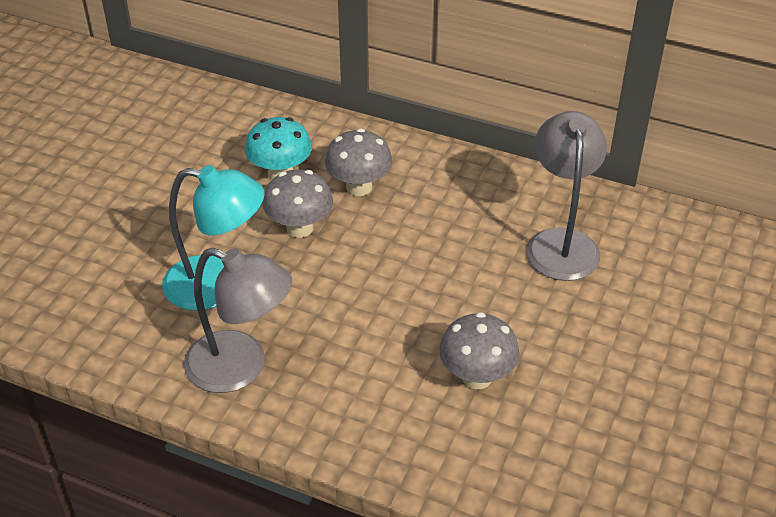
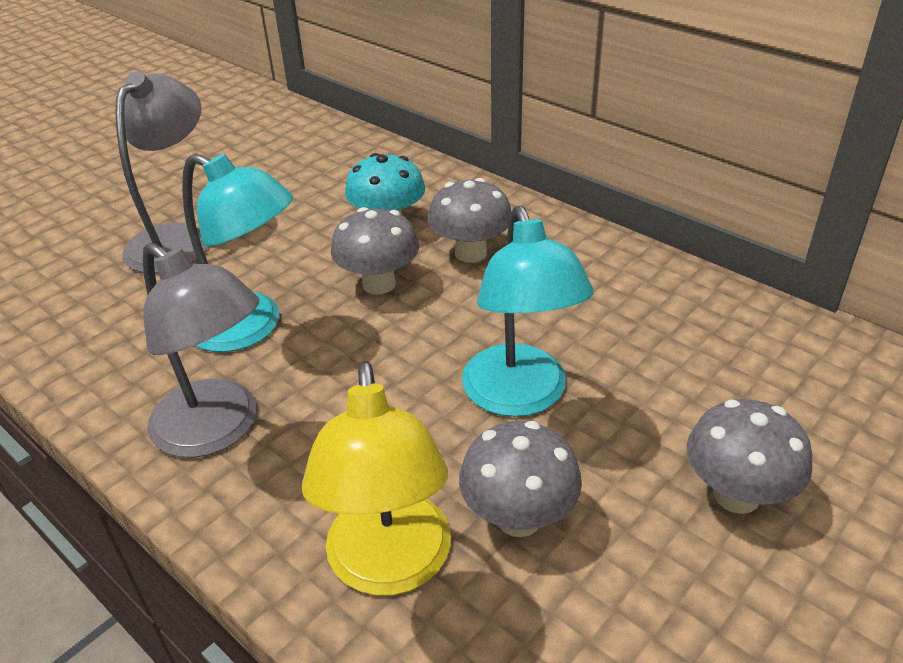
camera: 20 degrees right, 5 degrees down
(409, 426) = (390, 567): none -> yellow lamp
(444, 295) = (520, 397): none -> turquoise lamp
(561, 242) = (707, 362): grey lamp -> grey lamp (177, 239)
(605, 330) = (736, 495): none -> grey mushroom

